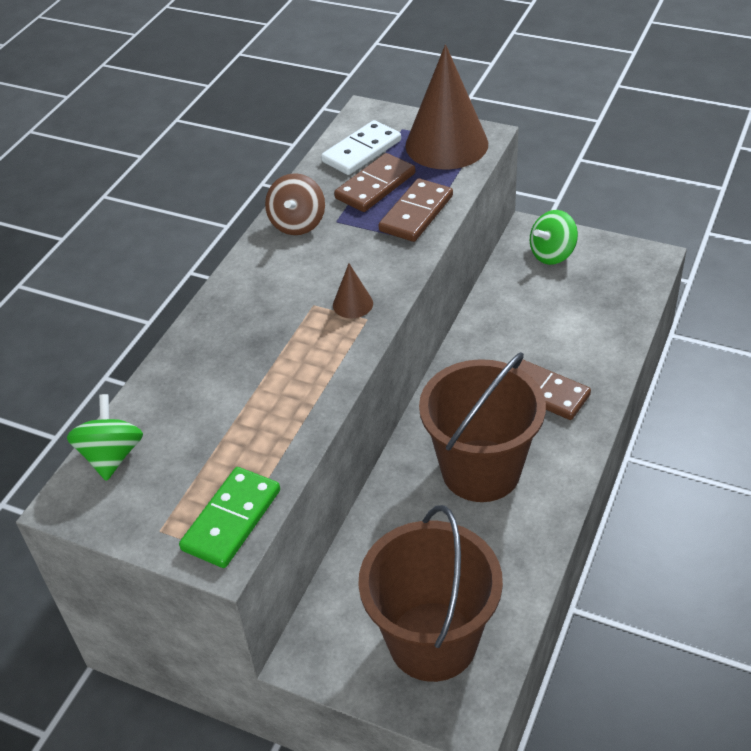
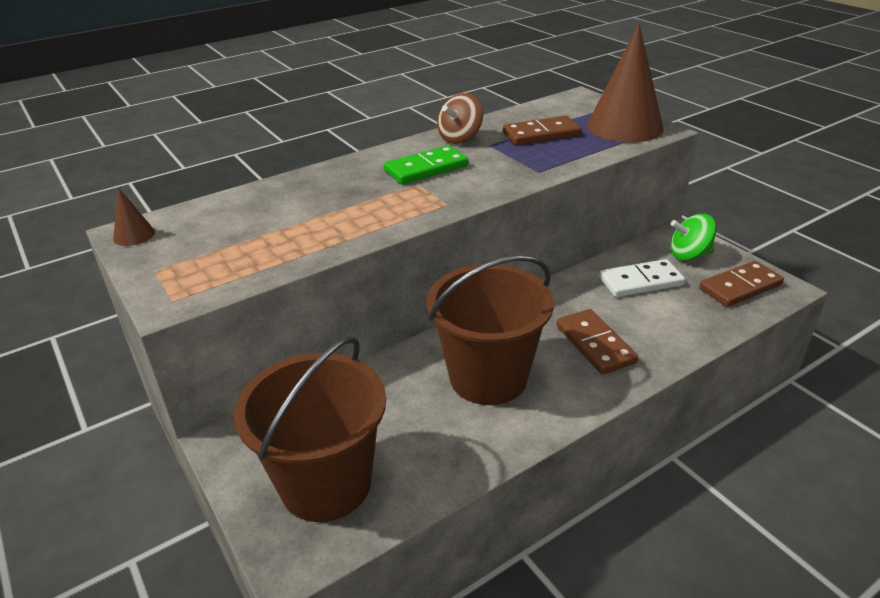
camera: 30 degrees right, 10 degrees down
(112, 456) = (183, 217): green spinning top -> none
(231, 520) = (204, 284): green domino -> green domino (426, 168)
(353, 304) = (446, 192): brown cone -> brown cone (134, 235)
(361, 151) = (553, 114): white domino -> white domino (640, 281)
(416, 213) = (556, 157): brown domino -> brown domino (740, 287)

